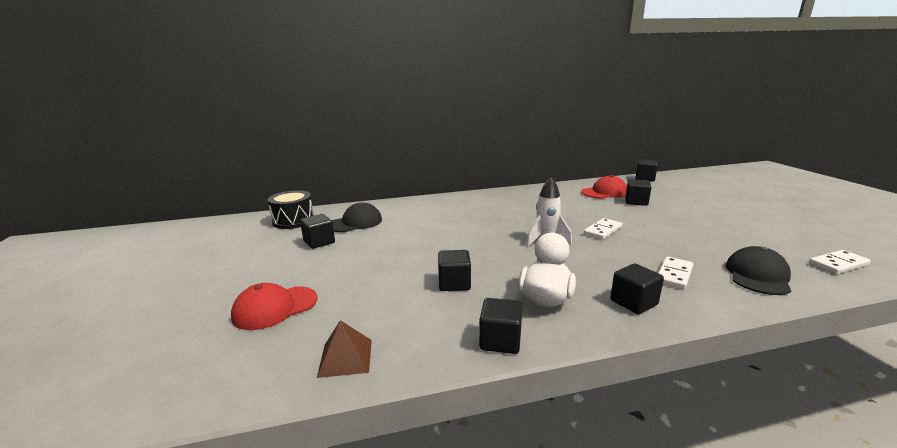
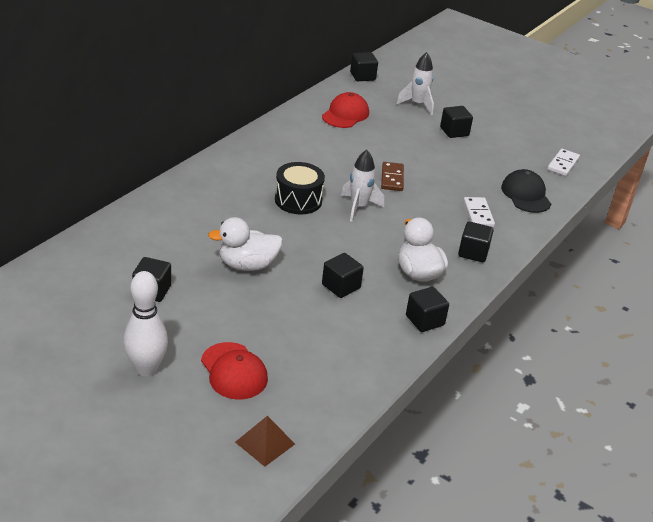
camera: 45 degrees left, 15 degrees up
(231, 281) = (146, 369): none -> white bowling pin
(275, 308) = (234, 371): red cap -> red cap turned 45 degrees counterclockwise
(293, 221) = (67, 273): black drum -> black drum (298, 200)
(345, 357) = (347, 379): brown pyramid -> brown pyramid (265, 443)
(355, 223) = (147, 250): black cap -> none
(403, 248) = (247, 265): none -> white duck
(602, 231) = (392, 178): white domino -> brown domino
(636, 202) = (385, 123): black cube -> black cube (454, 132)
(681, 198) = (417, 104): none -> white rocket

